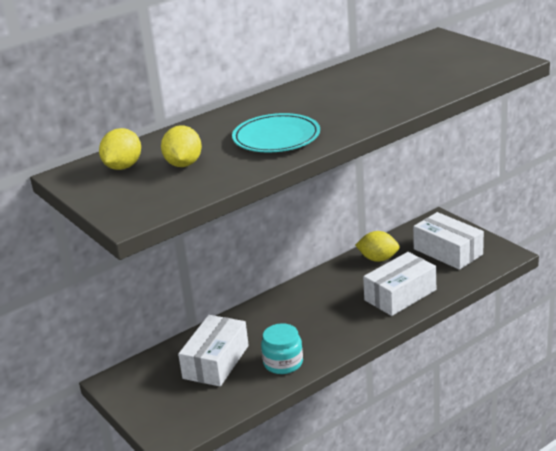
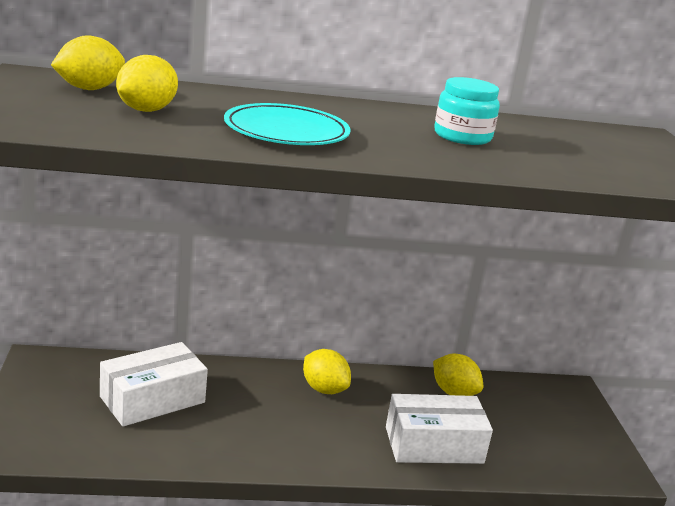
camera: 25 degrees right, 5 degrees down
(283, 363) = (215, 441): turquoise jar -> turquoise jar (462, 136)
(305, 298) = (324, 389): none -> yellow lemon
(448, 252) = (547, 429): white box -> none

